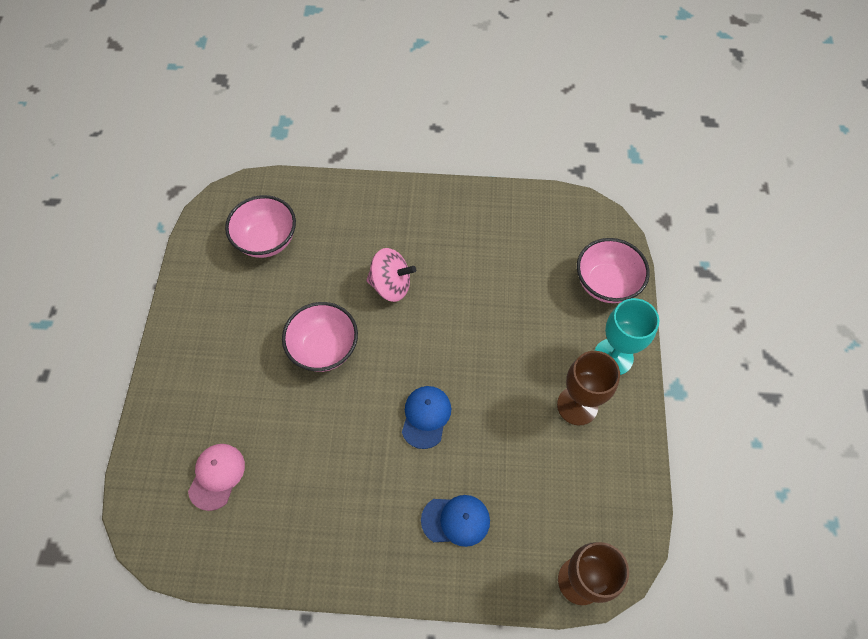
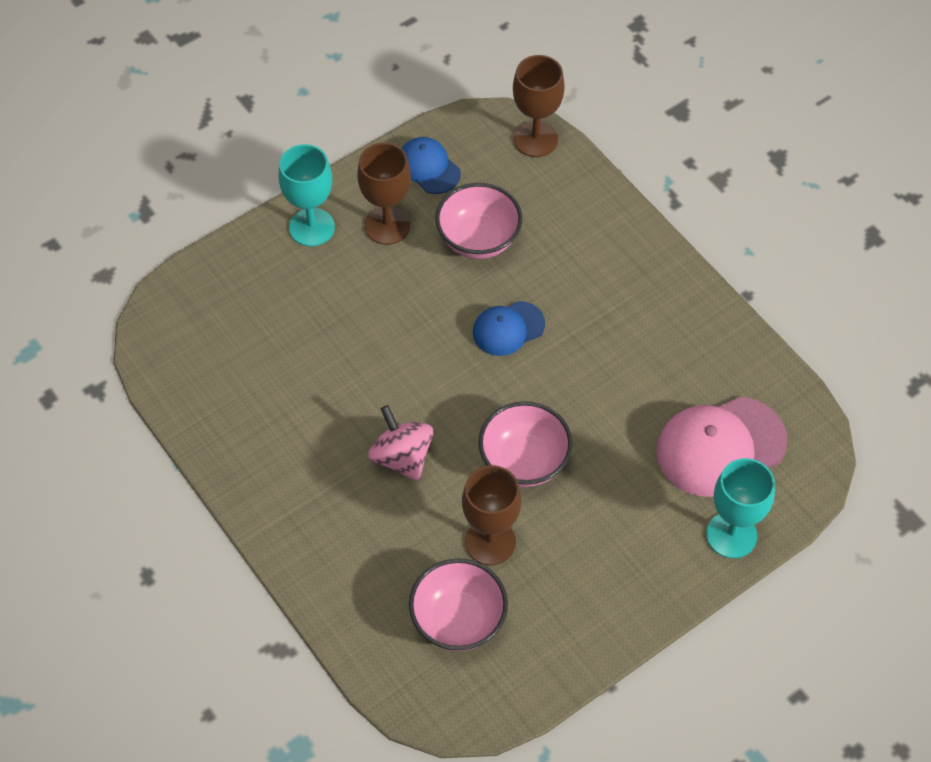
camera: 130 degrees left, 5 degrees down
(159, 426) = (731, 535): none -> turquoise goblet
(217, 476) = (720, 446): pink cap -> pink cap, size x1.72
(293, 290) = (490, 542): none -> brown goblet
(456, 520) = (573, 246): blue cap -> blue cap (428, 167)
(606, 283) = (232, 278): pink bowl -> pink bowl (478, 239)

